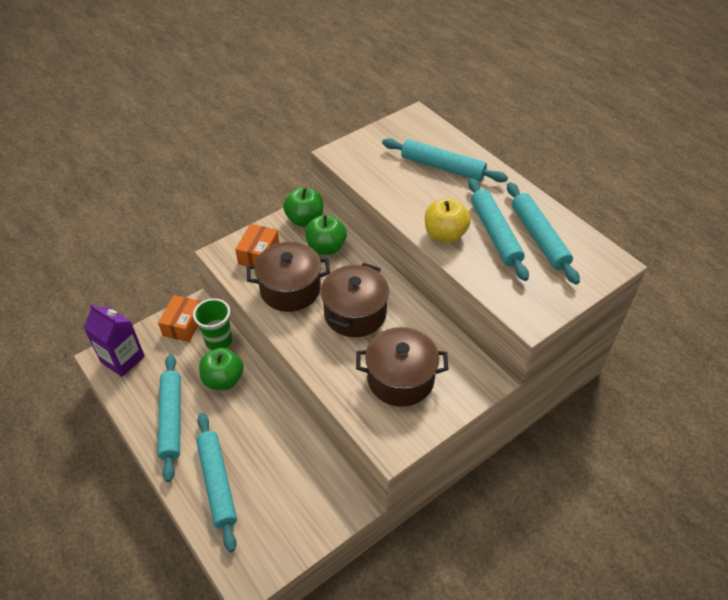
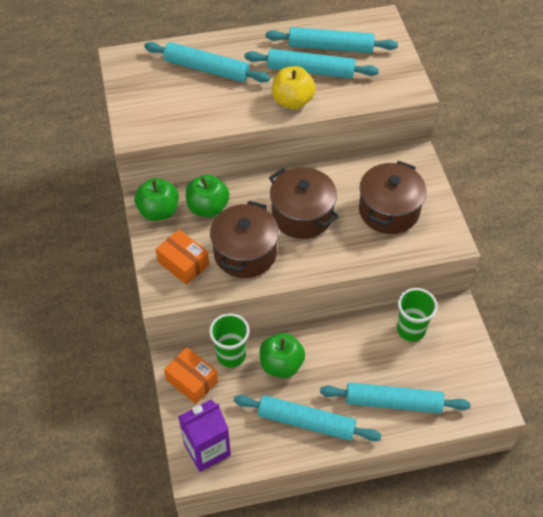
camera: 65 degrees left, 5 degrees up
(307, 471) = (411, 330): none -> green cup
(442, 167) = (206, 69): turquoise rolling pin -> turquoise rolling pin turned 60 degrees clockwise

